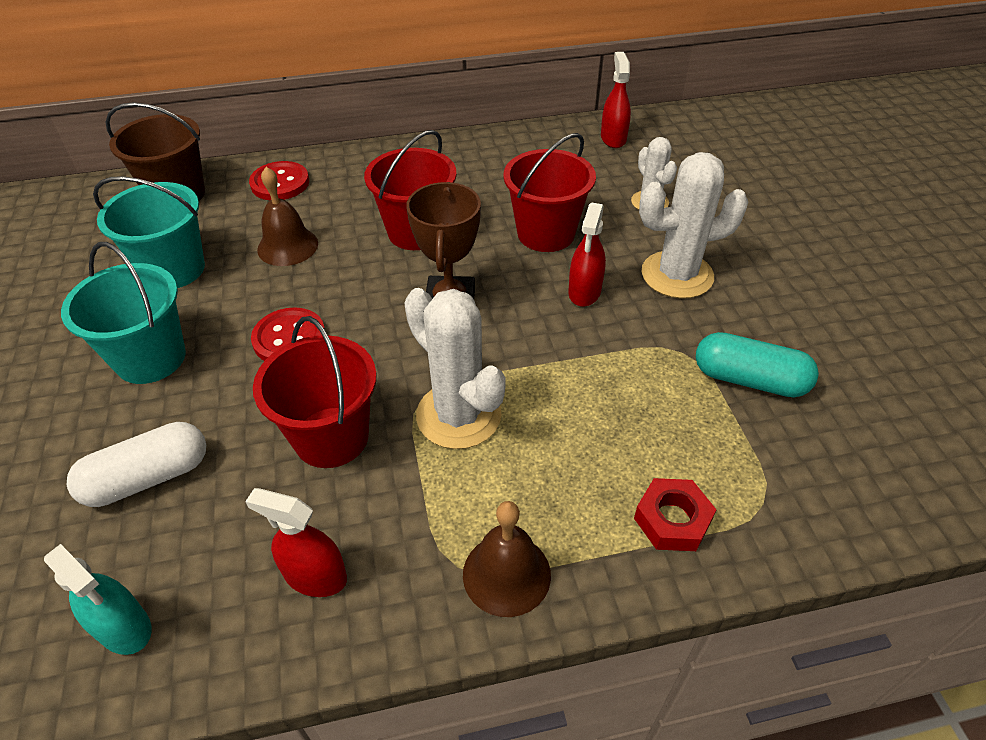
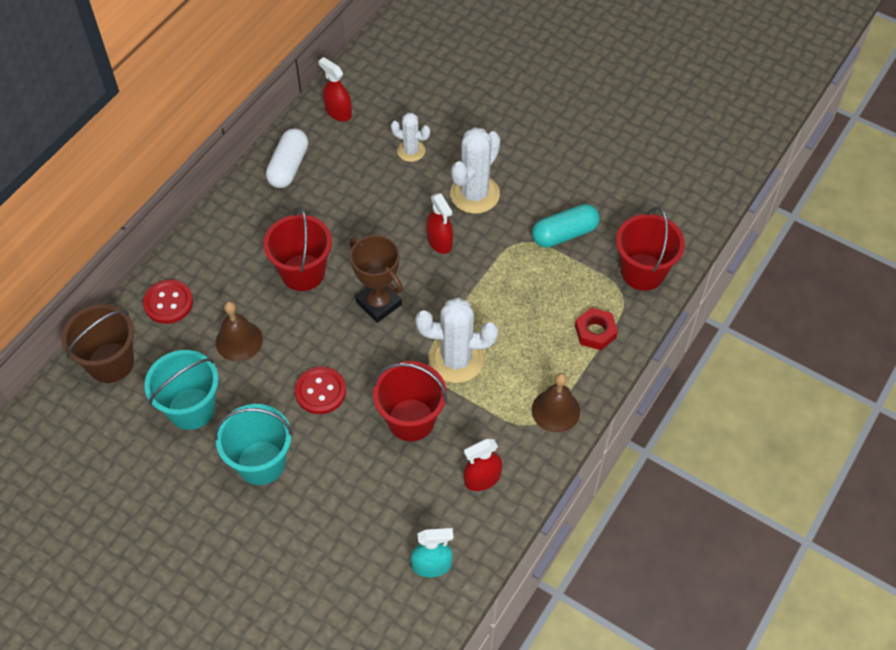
camera: 45 degrees left, 10 degrees up
(148, 478) = (351, 510): white capsule -> white capsule (288, 167)
(546, 233) = (378, 217): red bucket -> red bucket (643, 272)

